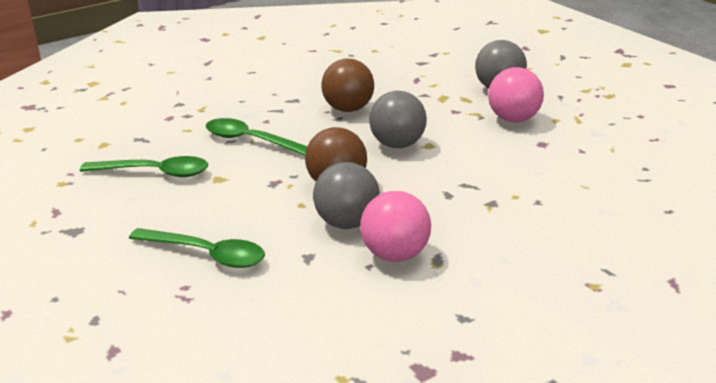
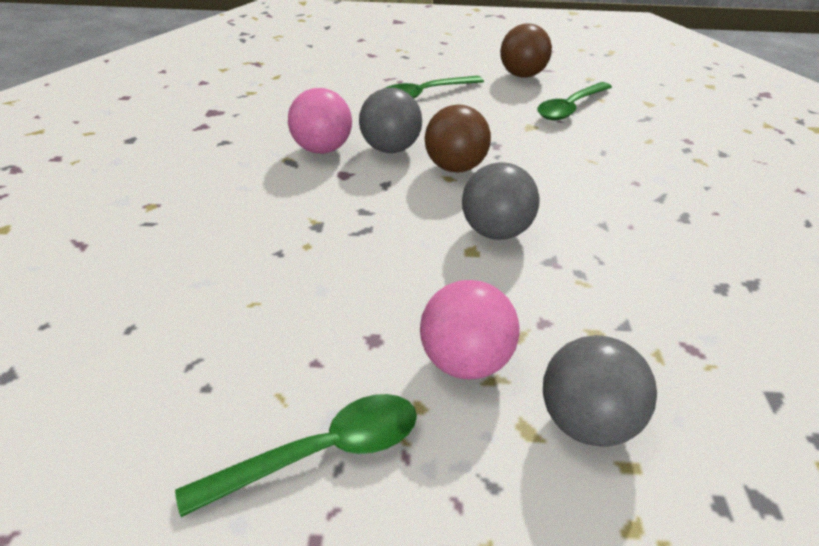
camera: 125 degrees right, 10 degrees up
(251, 141) = (592, 160): green spoon -> green spoon (321, 452)
(348, 109) = (624, 242): brown ball -> brown ball (522, 75)

